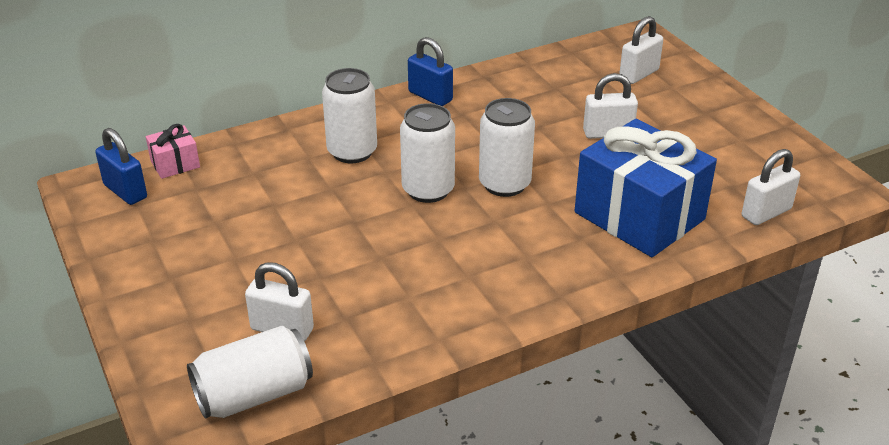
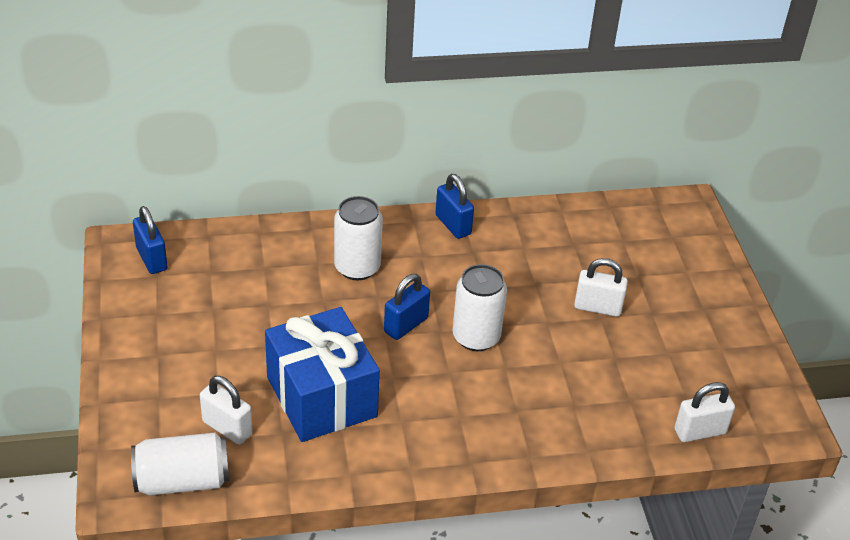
camera: 15 degrees right, 5 degrees up
(175, 164) = (202, 241): pink gift -> none
(428, 190) = (406, 325): white can -> blue padlock
(638, 74) = (662, 249): white padlock -> none
(639, 216) = (580, 403): blue gift -> blue gift (321, 397)

